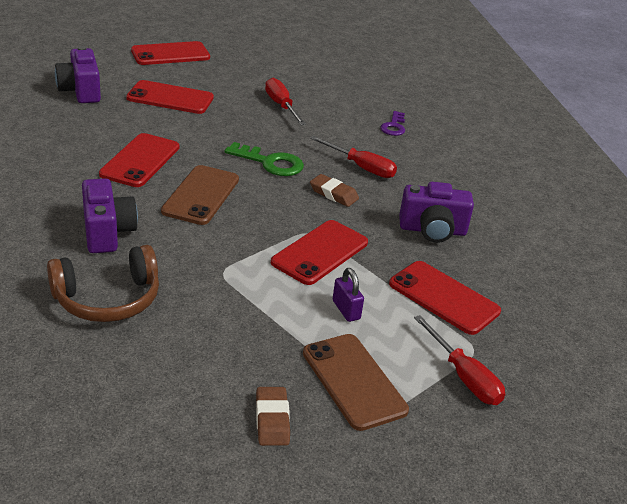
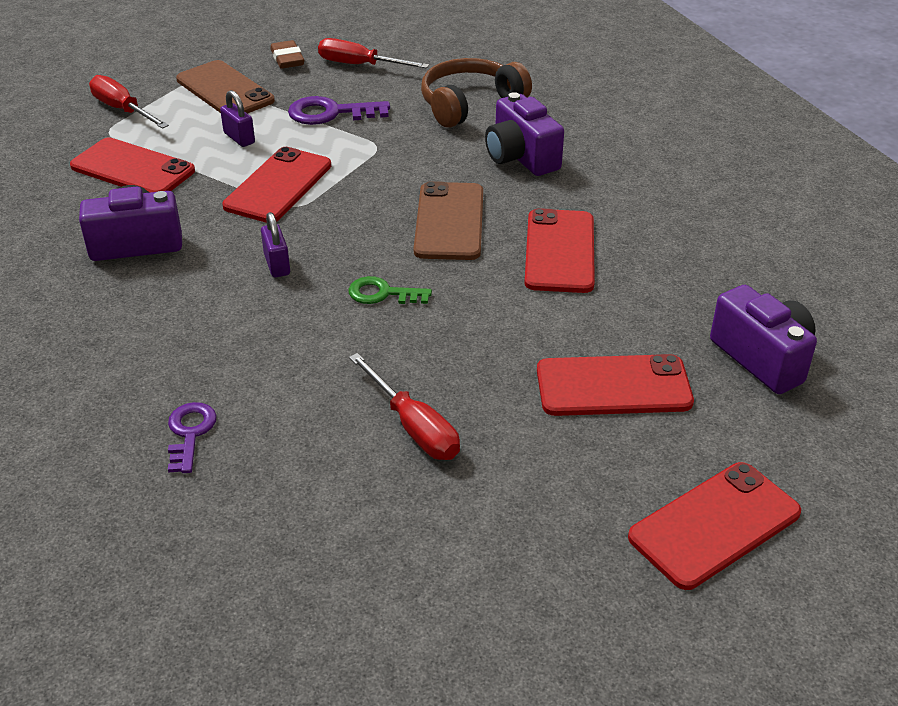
camera: 170 degrees right, 5 degrees up
(250, 320) = (331, 113): none -> purple key
(270, 163) = (383, 294): green key -> green key, size x0.66
(333, 194) = (277, 265): brown eraser -> purple padlock
(361, 167) = (242, 321): red screwdriver -> red screwdriver (360, 65)

